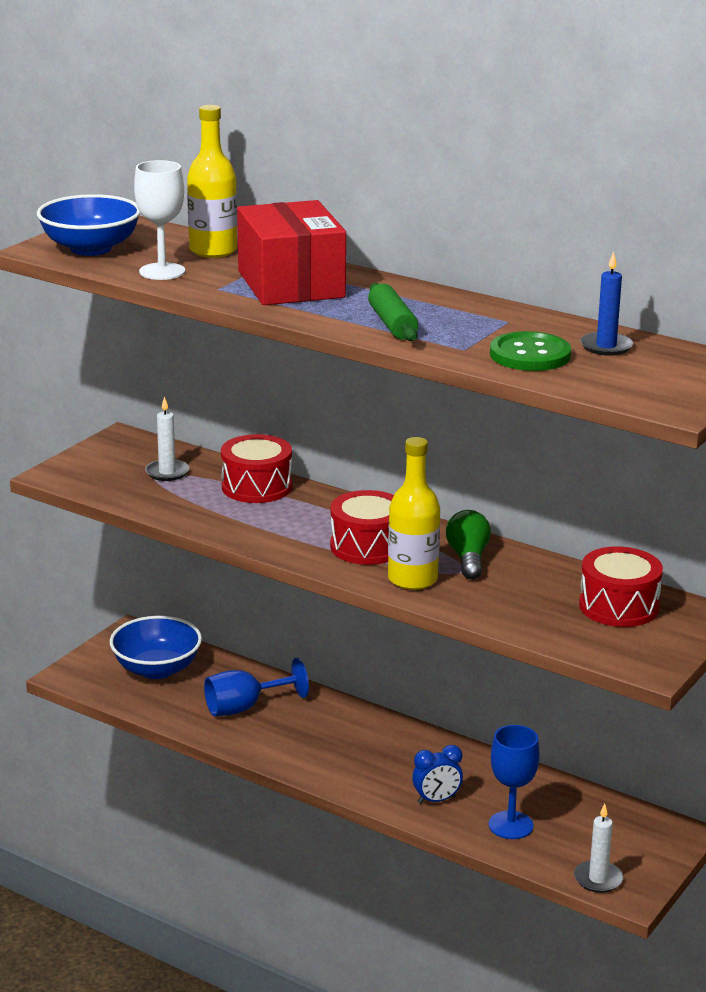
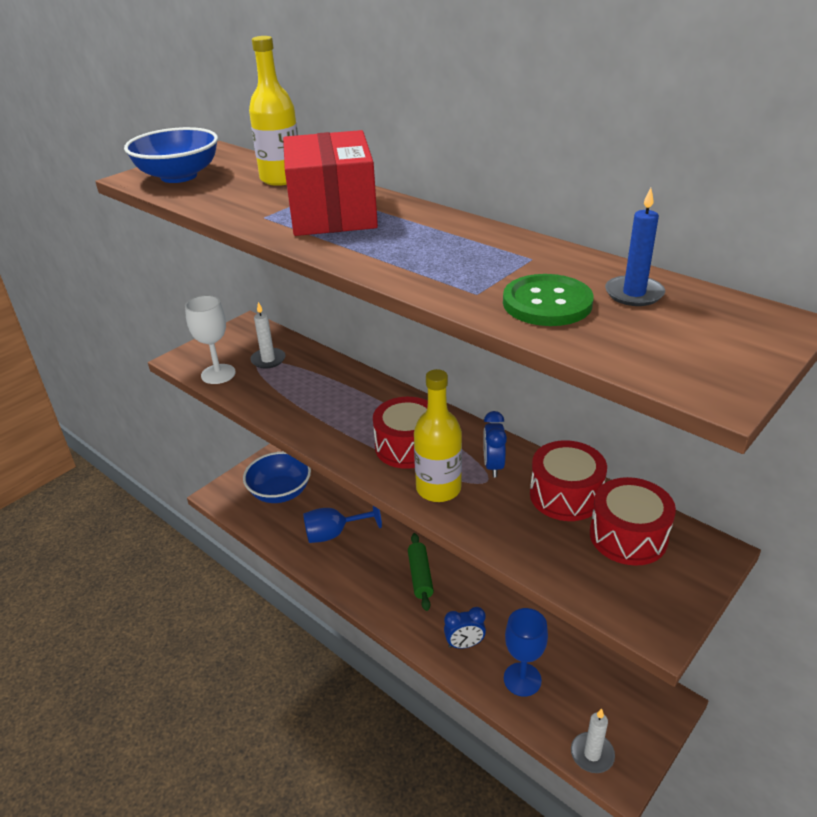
camera: 10 degrees right, 10 degrees up
(162, 271) = (224, 199): white goblet -> white goblet (218, 374)
(256, 487) = (333, 377): red drum -> red drum (565, 495)
(392, 324) = (412, 260): green rolling pin -> green rolling pin (420, 576)
(468, 559) = (493, 466): green light bulb -> blue clock

